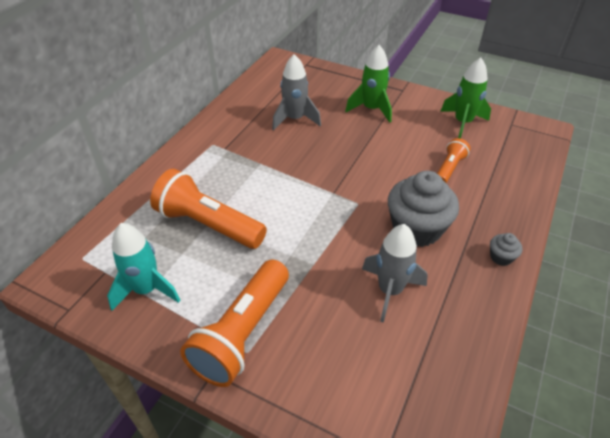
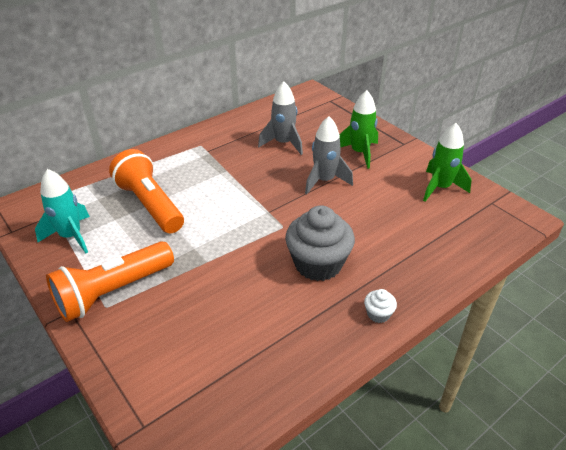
camera: 25 degrees right, 5 degrees down
(390, 290) = (253, 304): grey rocket -> grey rocket (324, 181)
(449, 168) = (392, 223): orange flashlight -> none
(501, 257) = (378, 314): grey cupcake -> white cupcake

